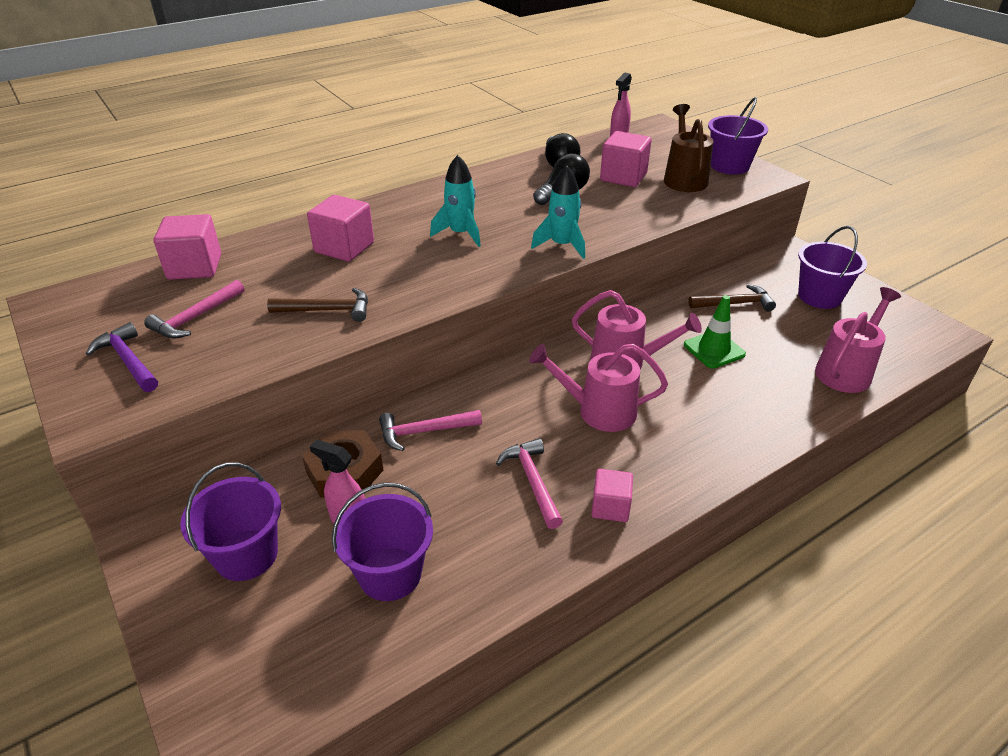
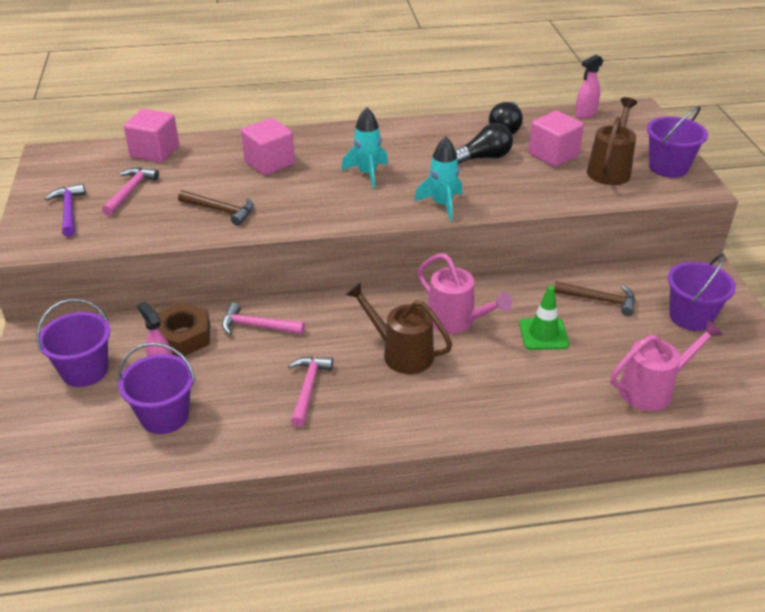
camera: 25 degrees right, 0 degrees up
(196, 317) = (130, 191): pink hammer -> pink hammer turned 135 degrees clockwise
(598, 411) = (400, 353): pink watering can -> brown watering can
(610, 507) = (351, 427): pink cube -> none

